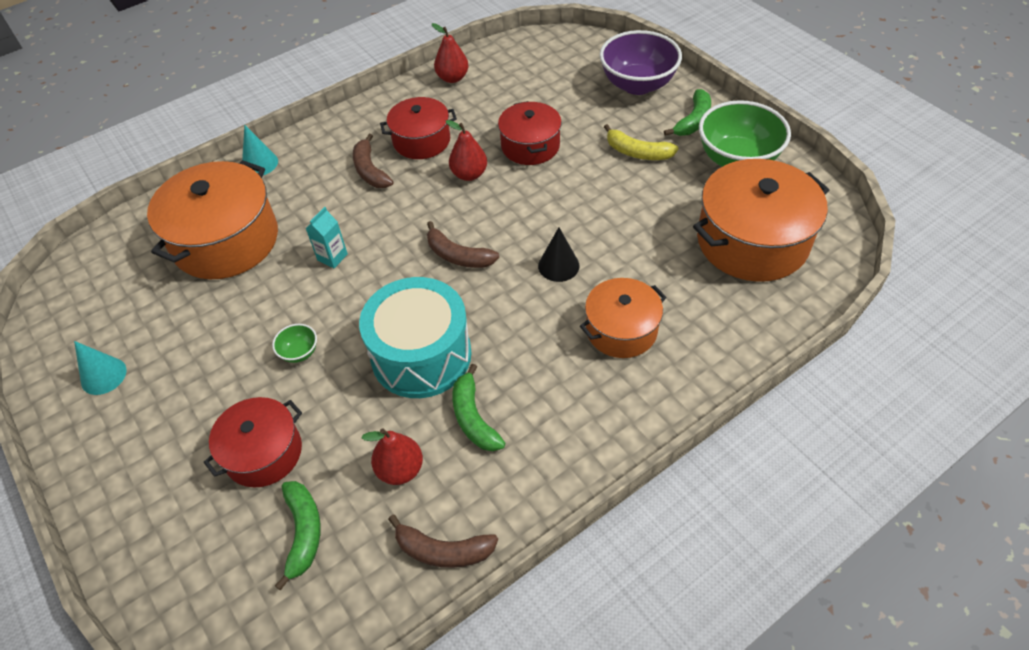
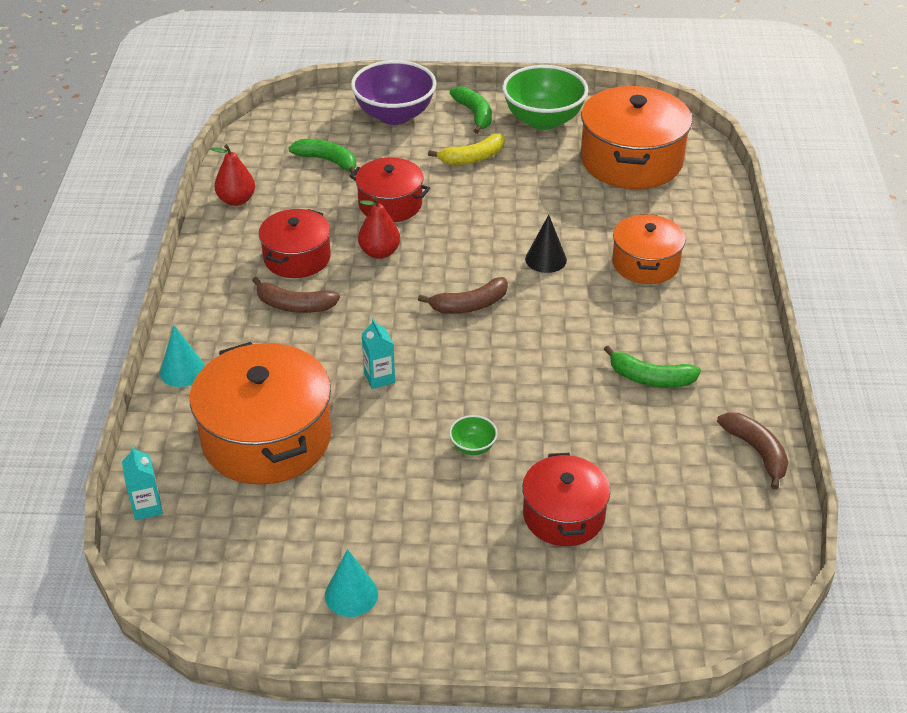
camera: 55 degrees left, 10 degrees down
(123, 228) = (147, 507): none -> turquoise carton
(303, 532) = (670, 523): green banana -> green banana (327, 161)
(400, 469) = (661, 441): red pear -> none
(421, 355) = (556, 376): turquoise drum -> none
(443, 550) = (756, 452): brown banana -> brown banana turned 75 degrees counterclockwise

